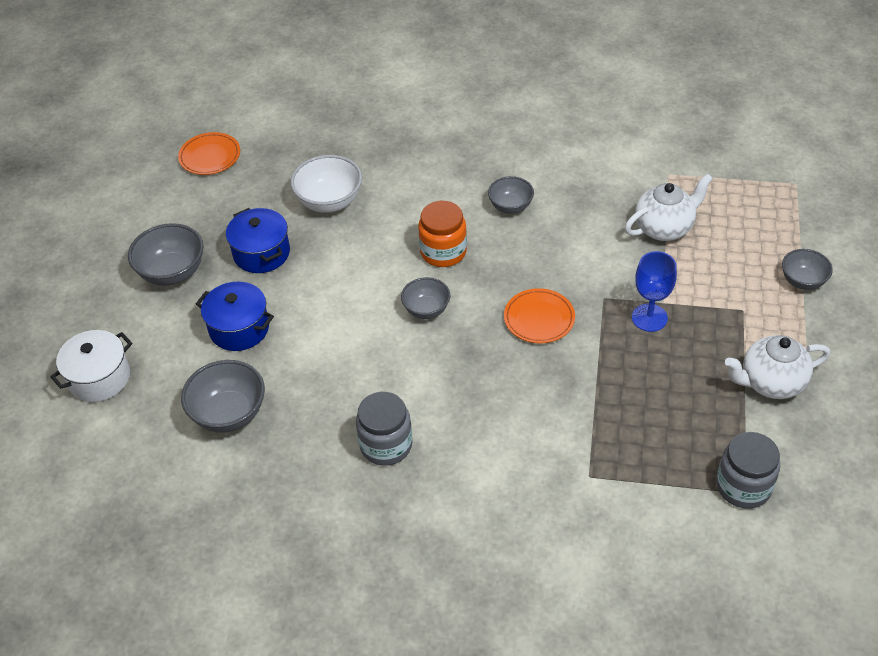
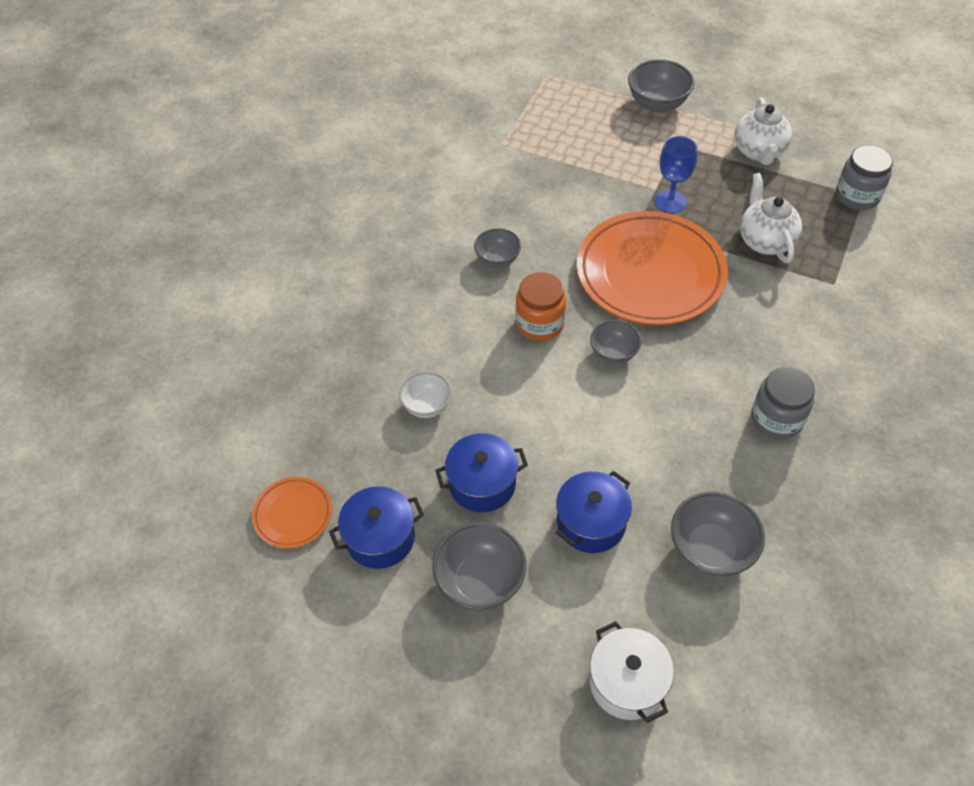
camera: 75 degrees left, 5 degrees up
(199, 208) = (380, 538): none -> blue pot
(329, 202) = (426, 405): white bowl -> white bowl, size x0.64
(539, 318) = (650, 273): orange plate -> orange plate, size x2.20
(664, 228) = (568, 164): white teapot -> white teapot (765, 241)
(802, 281) = (657, 104): grey bowl -> grey bowl, size x1.57

